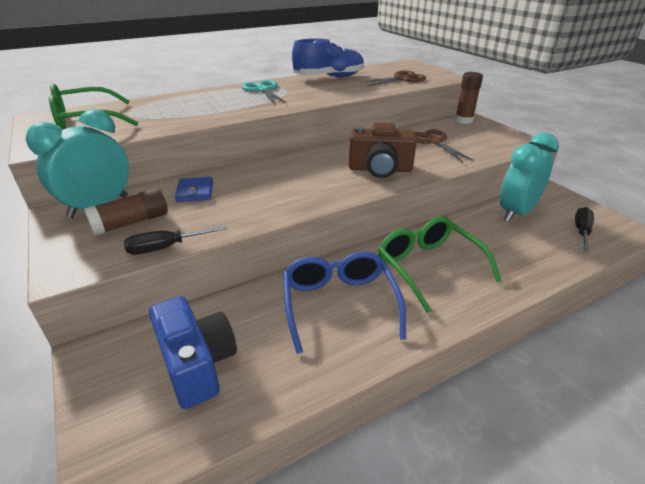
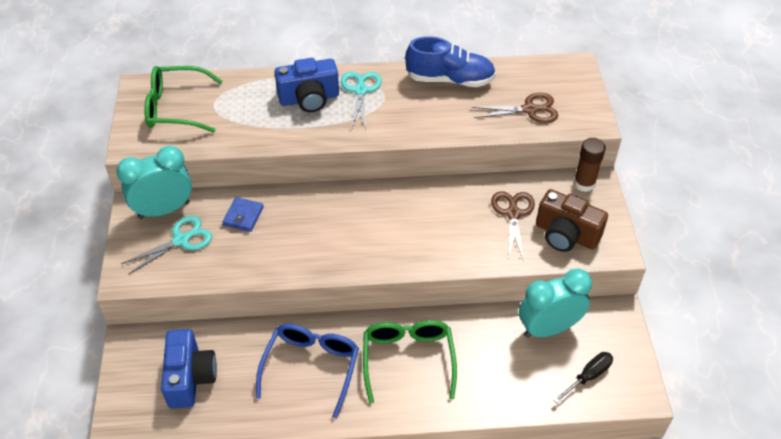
camera: 25 degrees right, 15 degrees up
(131, 223) = (181, 240): brown glue stick -> turquoise scissors
(166, 247) = (196, 279): black screwdriver -> none
(221, 99) = (309, 98): none -> blue camera
(380, 169) = (421, 241): brown camera -> brown camera (566, 235)

